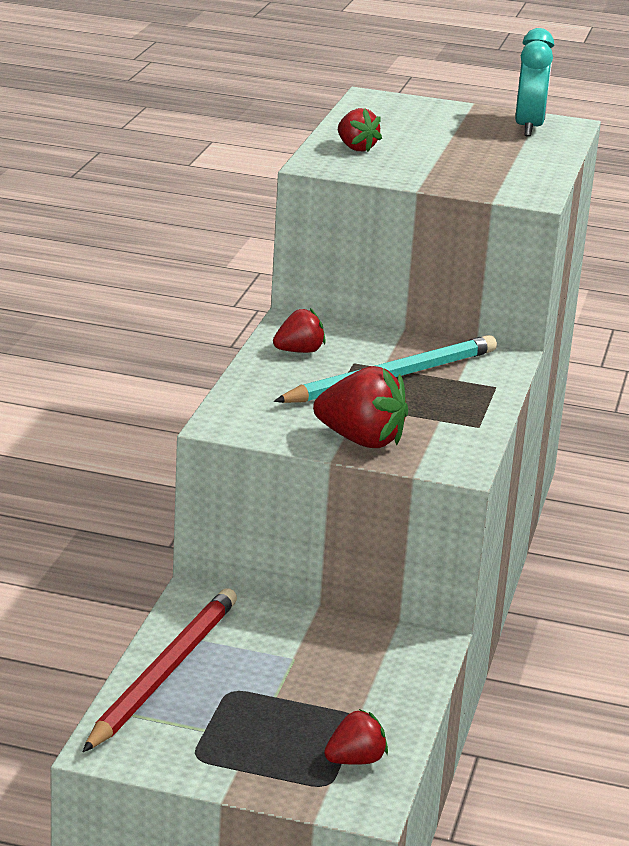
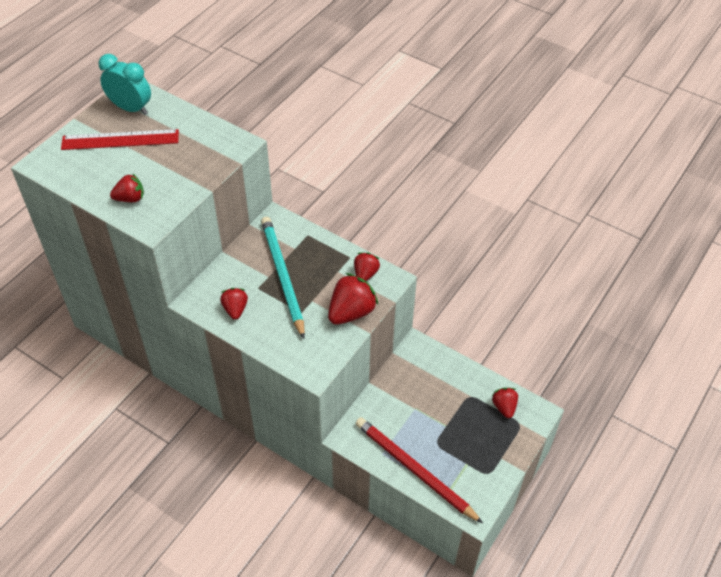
camera: 70 degrees left, 25 degrees up
(453, 443) = (365, 274): none -> red strawberry
(460, 130) = (120, 140): none -> red ruler

